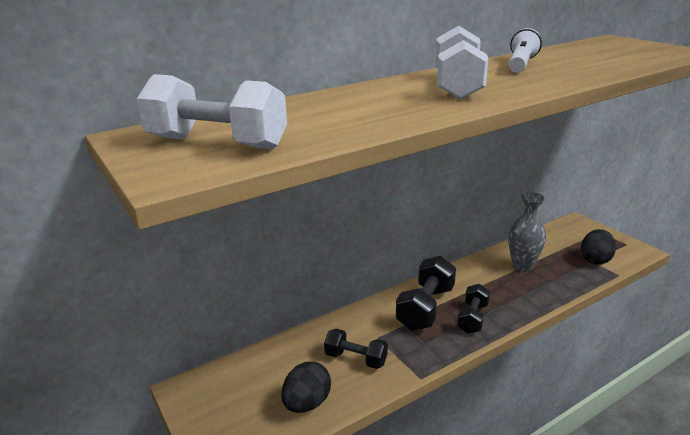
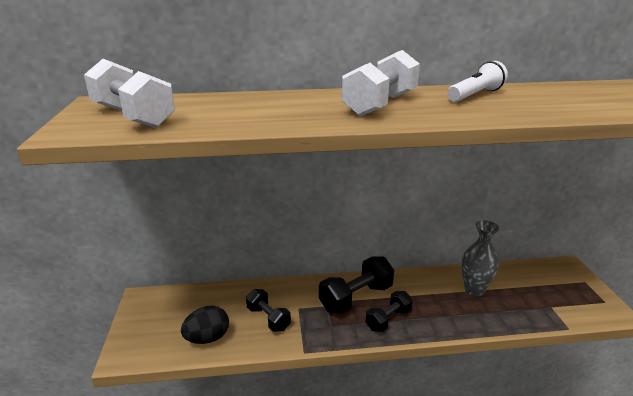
camera: 25 degrees right, 0 degrees up
(595, 260) = (555, 306): black egg -> none

